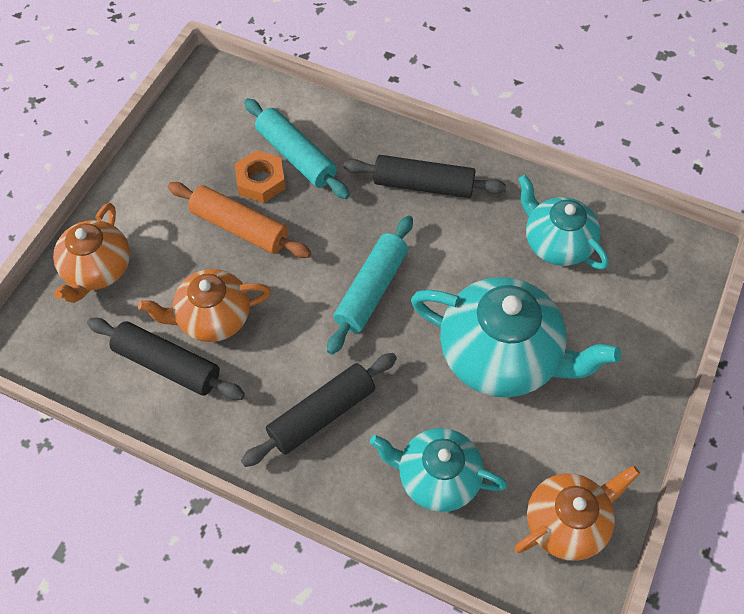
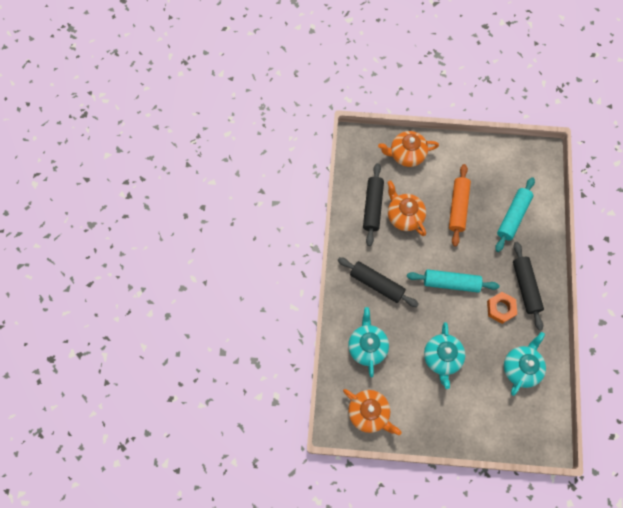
camera: 70 degrees right, 10 degrees up
(261, 181) = (489, 206): orange nut -> orange nut (500, 308)
(501, 356) = (442, 358): turquoise teapot -> turquoise teapot, size x0.63

